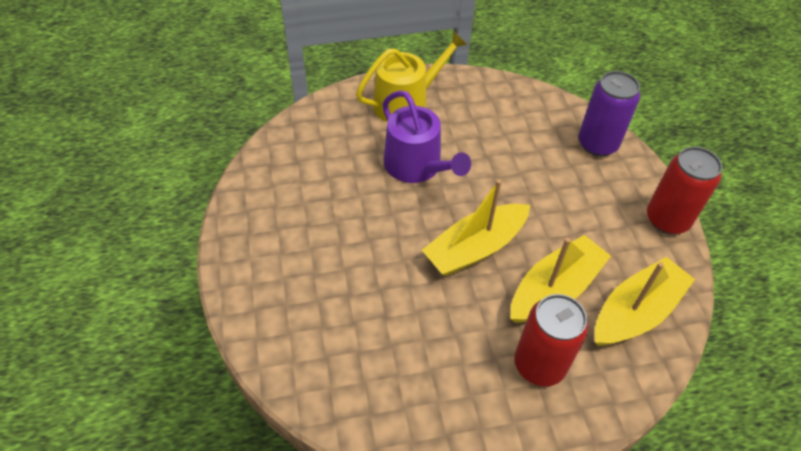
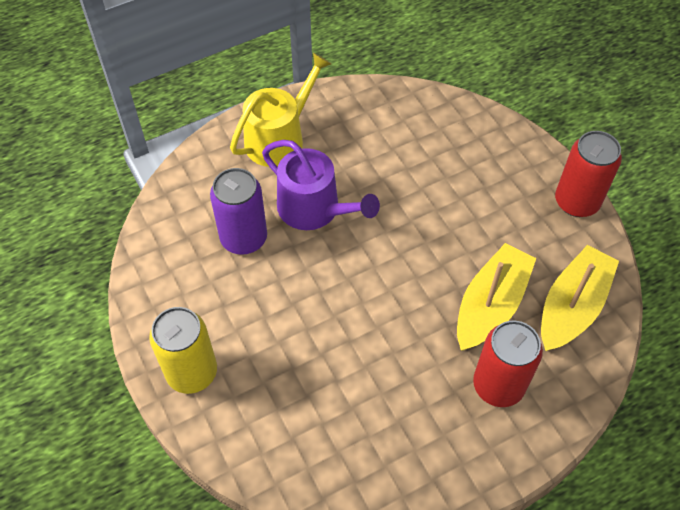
camera: 15 degrees left, 5 degrees up
(257, 273) = (192, 372): none -> yellow can
(475, 248) = (401, 283): yellow boat -> none
(597, 144) = (488, 136): purple can -> purple can (244, 238)

